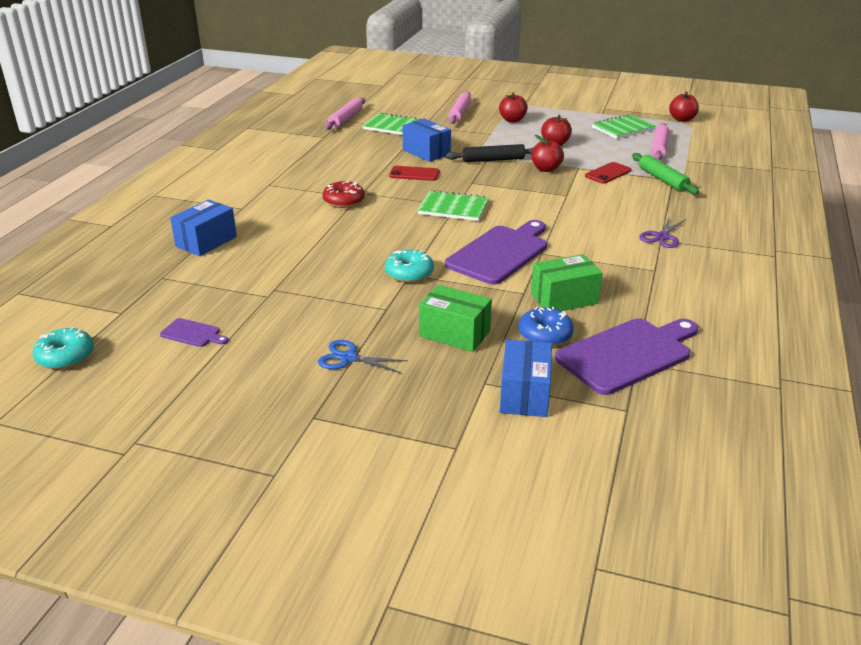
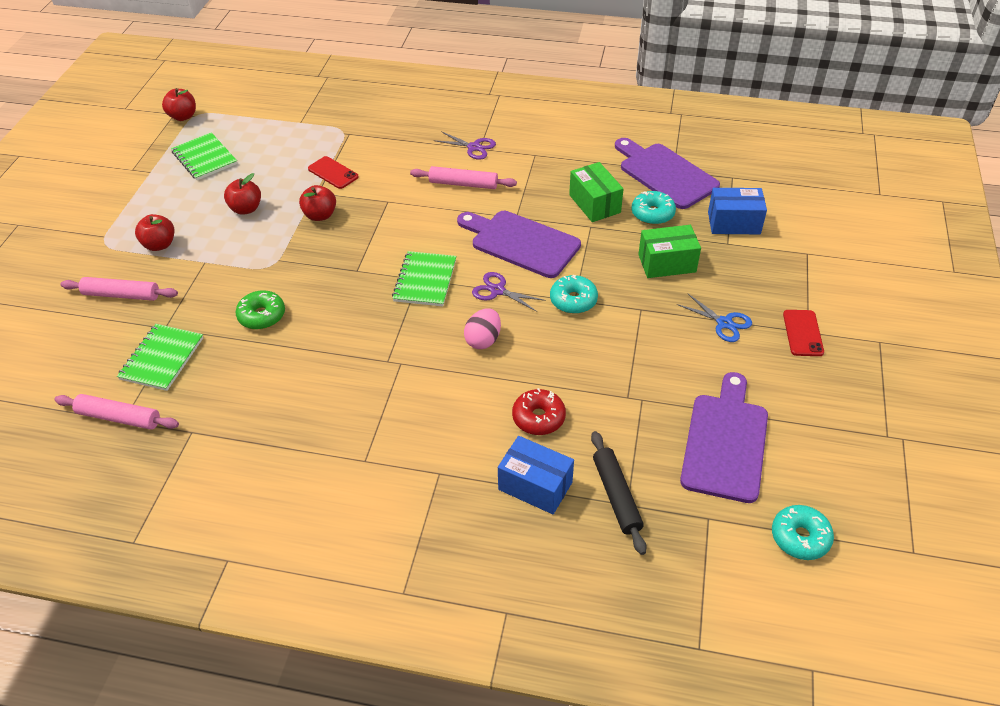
camera: 95 degrees left, 15 degrees up
(193, 334) = (725, 442): purple cutting board -> purple cutting board, size x2.24
(344, 201) = (413, 374): red donut -> red donut (538, 418)
(348, 358) = (724, 323): blue scissors -> blue scissors turned 60 degrees counterclockwise
(371, 229) = (483, 340): none -> pink egg
(414, 174) = (332, 320): red phone -> red phone (803, 333)
(426, 152) = (262, 316): blue box -> green donut
(432, 238) = (497, 290): none -> purple scissors
(454, 333) = (667, 263): green box -> green box turned 60 degrees clockwise
(493, 160) = (291, 256): black rolling pin -> black rolling pin (616, 496)
(545, 335) = (652, 214): blue donut -> turquoise donut
(659, 148) = (265, 136): pink rolling pin -> pink rolling pin (463, 184)
(662, 180) = (349, 140): green rolling pin -> none

